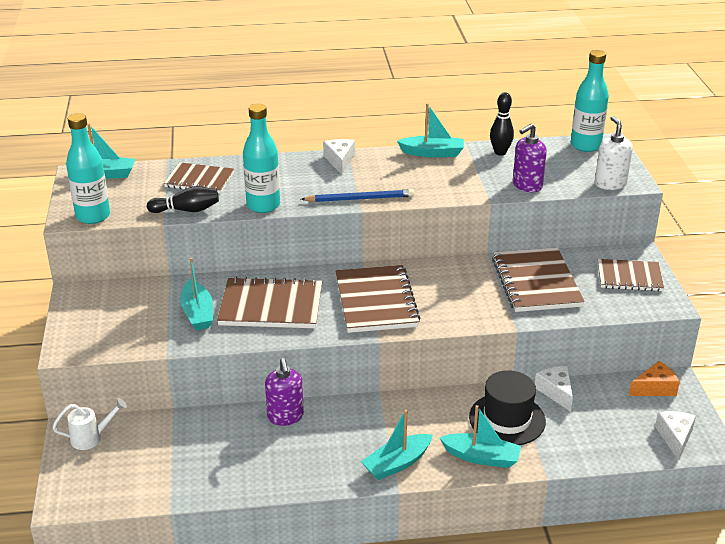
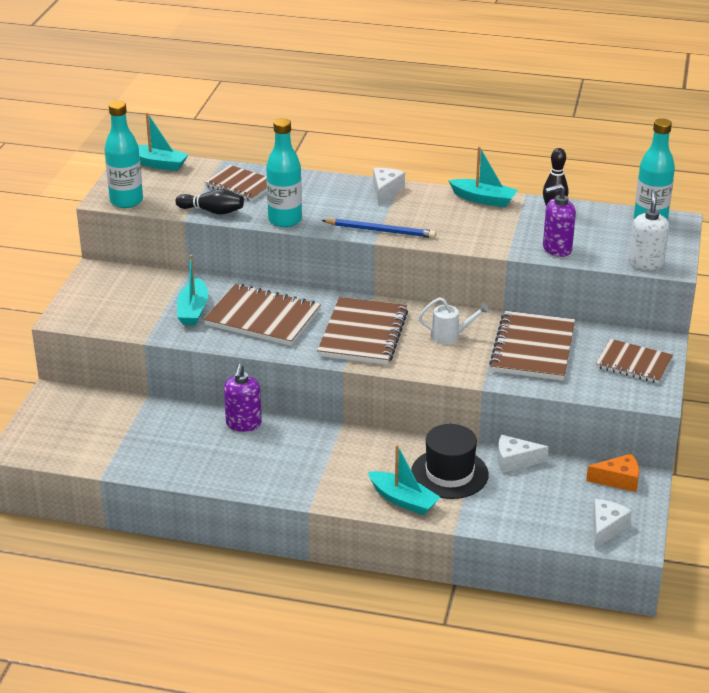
camera: 20 degrees right, 0 degrees up
(91, 438) = (66, 403): white watering can -> white watering can (450, 336)
(397, 463) = (321, 487): turquoise boat -> none
(556, 392) = (515, 461): white cheese -> white cheese turned 90 degrees counterclockwise

